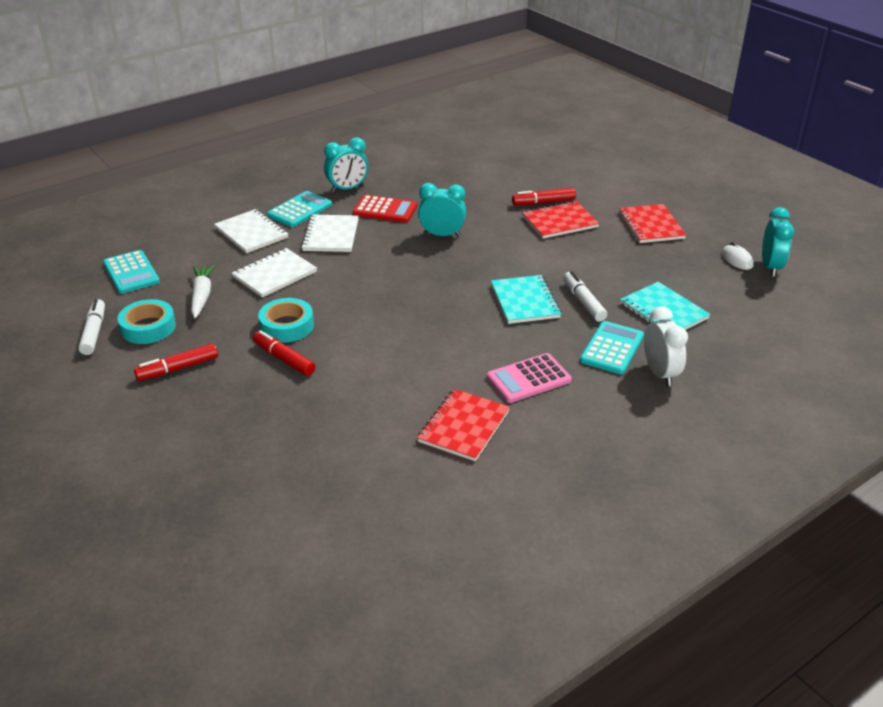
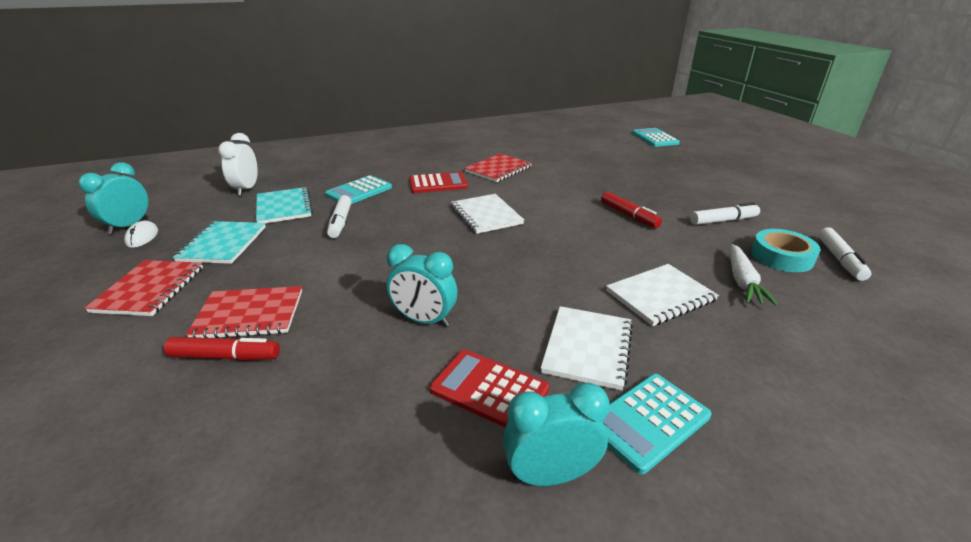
camera: 165 degrees left, 5 degrees down
(131, 273) = (871, 329): turquoise calculator -> turquoise calculator (654, 138)
(178, 368) = (723, 221): red marker -> white marker
(251, 233) = (722, 376): white notebook -> white notebook (486, 215)
(287, 326) = (631, 239): turquoise tape -> none
(525, 301) = (392, 229): turquoise notebook -> turquoise notebook (223, 244)
(528, 379) = (438, 183): pink calculator -> red calculator
(660, 373) = (345, 176): white clock -> white clock (246, 189)

